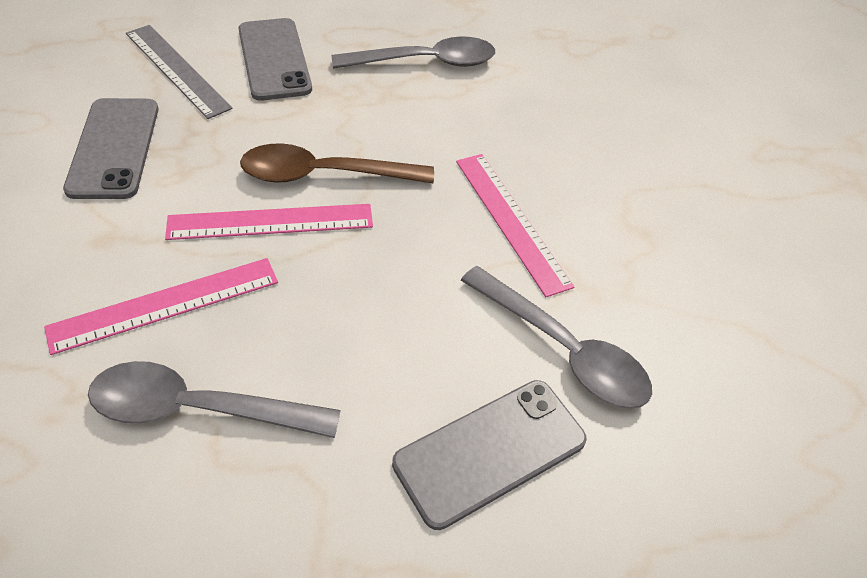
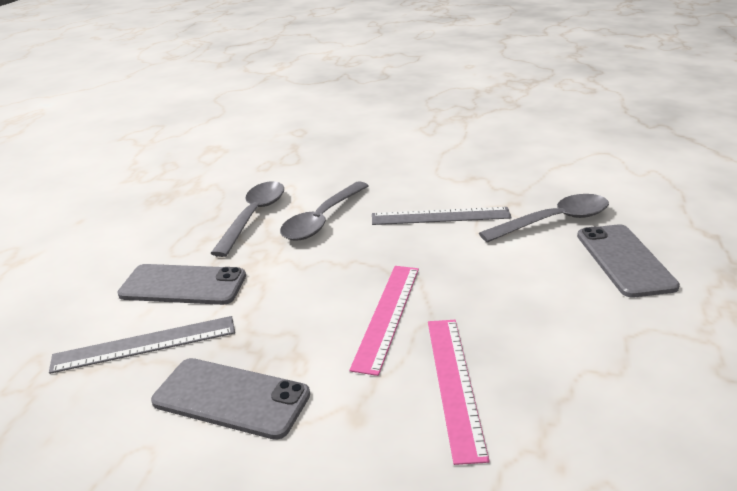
camera: 60 degrees left, 20 degrees down
(198, 408) = (568, 377): grey spoon -> grey spoon (322, 220)
(324, 175) = (349, 282): brown spoon -> none
(511, 221) = (440, 216): pink ruler -> grey ruler

